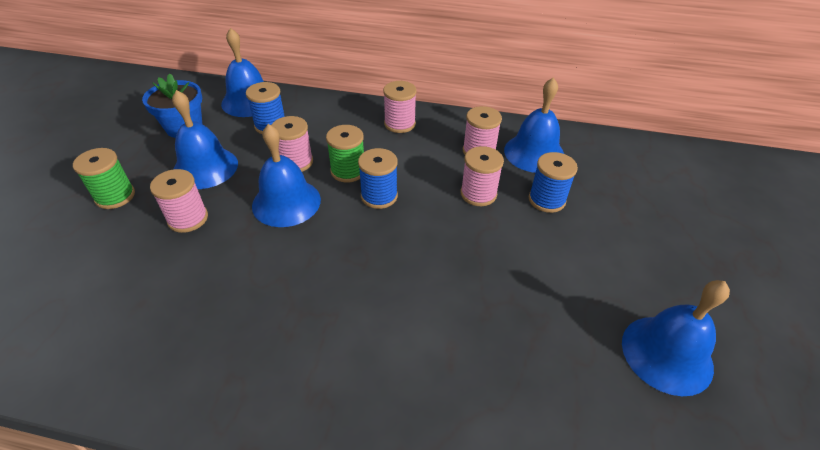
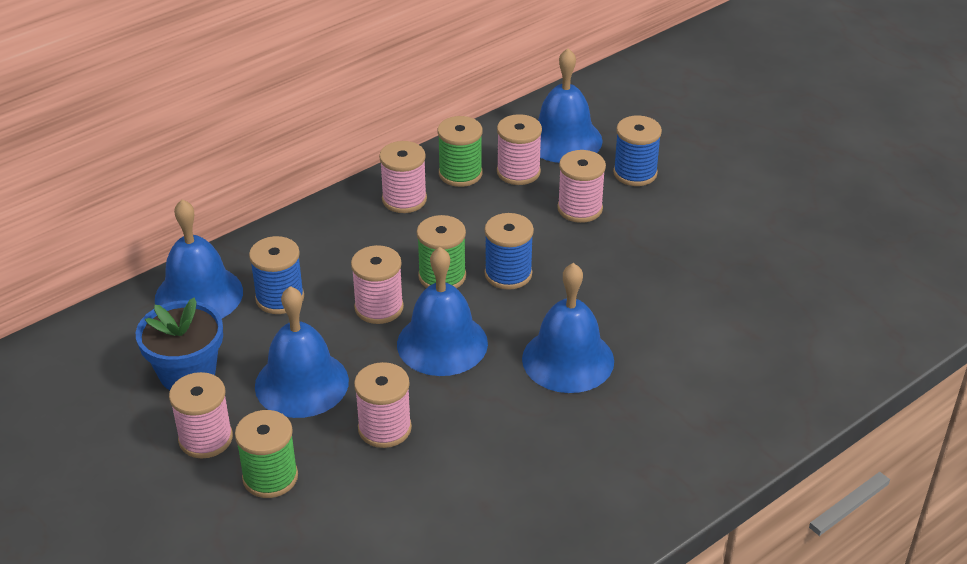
camera: 50 degrees left, 5 degrees down
(134, 158) = (205, 439): none -> pink spool
(448, 131) = (460, 174): none -> green spool
(666, 354) = (850, 219): blue bell -> blue bell (568, 359)

